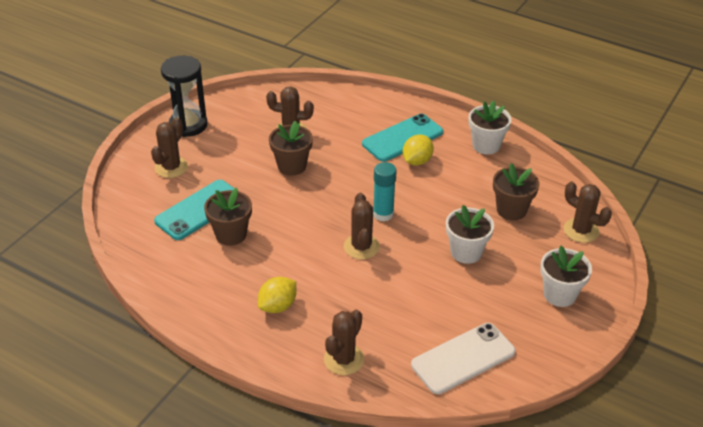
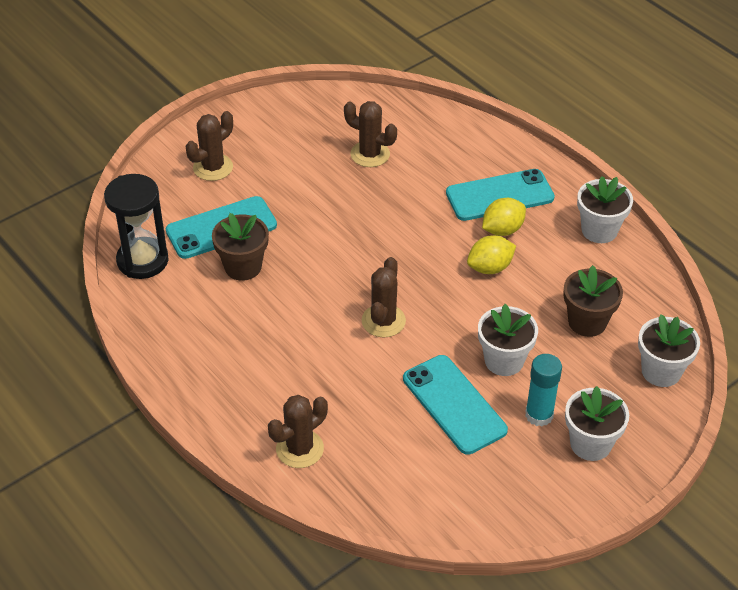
camera: 20 degrees right, 5 degrees up
(188, 125) = (255, 118): black hourglass -> black hourglass (142, 260)
(278, 306) = (256, 366): yellow lemon -> yellow lemon (490, 268)
(292, 166) = (350, 199): brown flower pot -> none
(383, 214) = (428, 287): turquoise glue stick -> turquoise glue stick (539, 415)
(446, 293) = (454, 404): none -> turquoise phone
(463, 358) = (435, 487): white phone -> none
(581, 230) = (661, 371): brown cactus -> white flower pot

